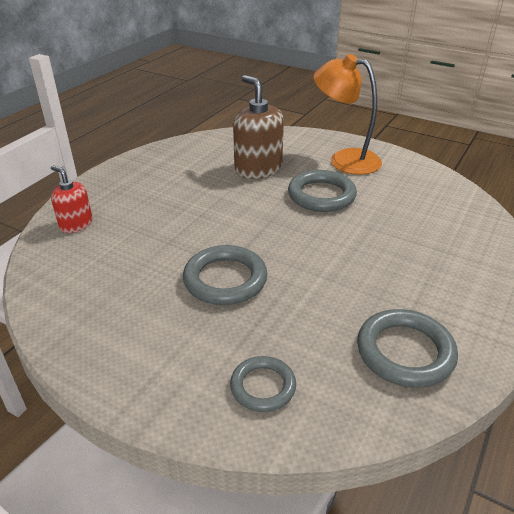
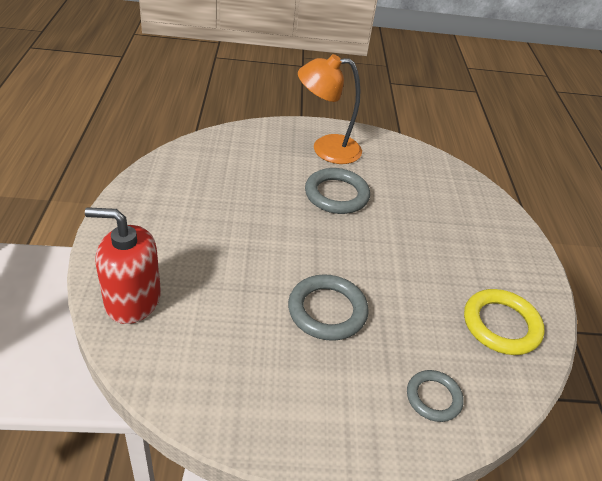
camera: 35 degrees left, 5 degrees up
(76, 224) = (132, 300): red soap dispenser -> red soap dispenser, size x1.68
(258, 169) = (259, 179): brown soap dispenser -> none
(405, 352) = (501, 325): grey ring -> yellow ring

